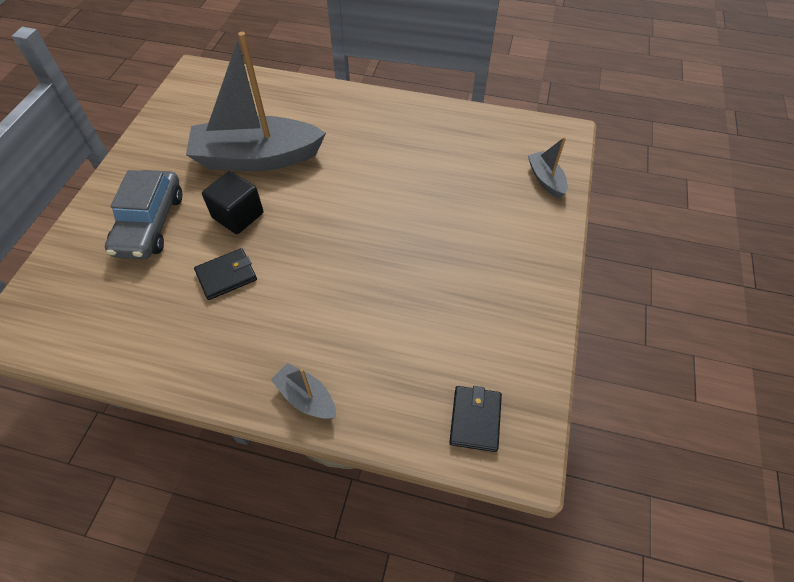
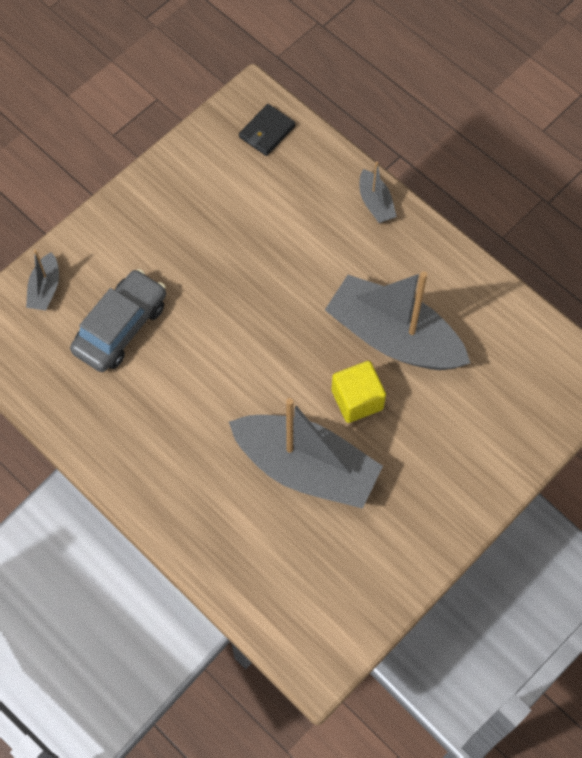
camera: 150 degrees left, 10 degrees up
(150, 224) = (444, 433): grey car -> grey car (121, 327)
(226, 276) = (394, 337): black wallet -> grey boat
(238, 215) = (357, 399): black cube -> yellow cube

